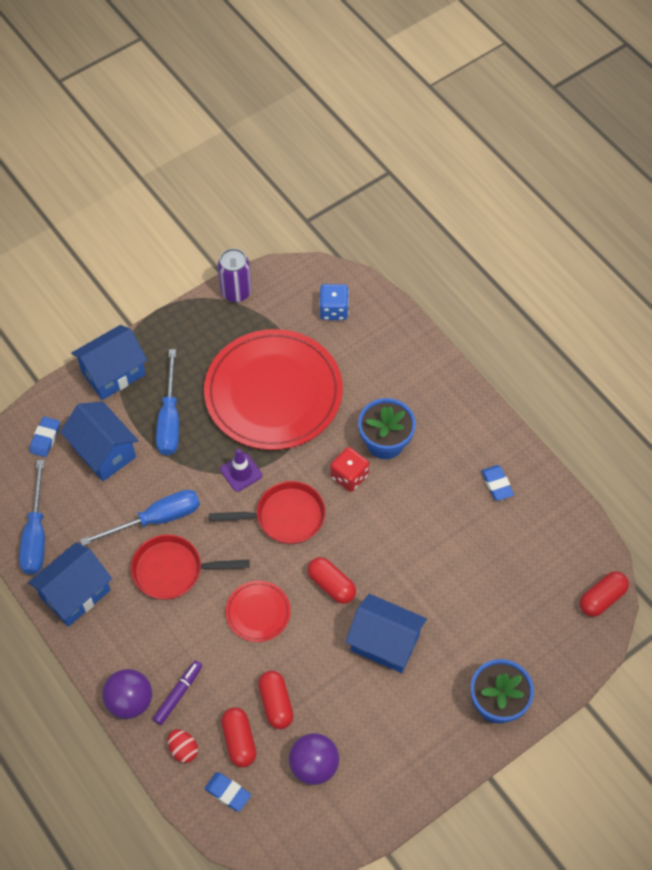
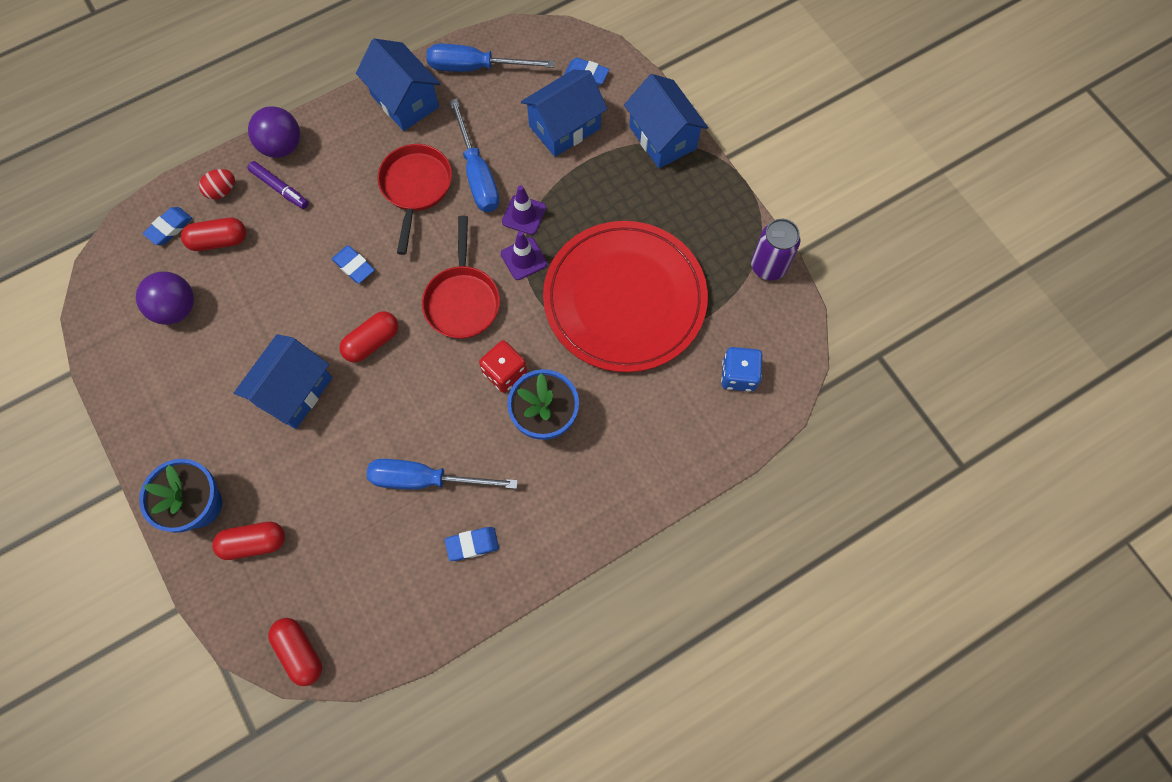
camera: 95 degrees right, 10 degrees up
(169, 419) = (599, 190): blue screwdriver -> blue screwdriver (425, 479)
(197, 476) = (524, 215): none -> purple traffic cone
(258, 612) = (354, 266): red plate -> blue eraser
(276, 704) = (250, 277): red capsule -> red capsule (254, 543)

